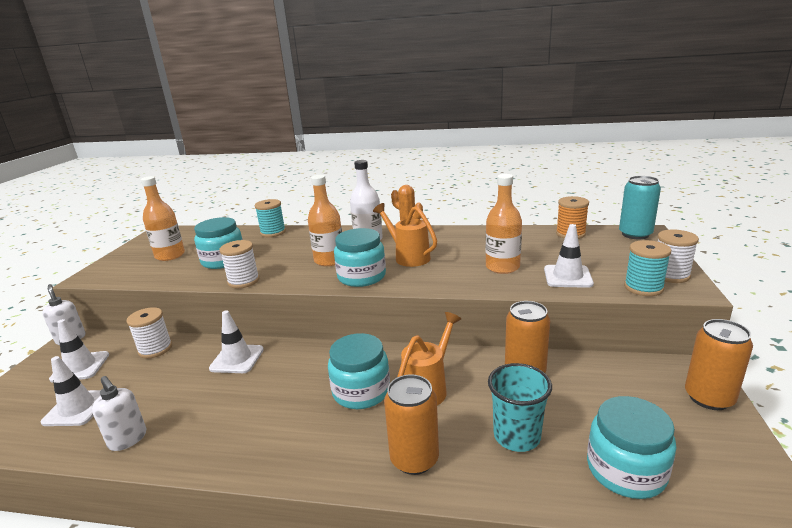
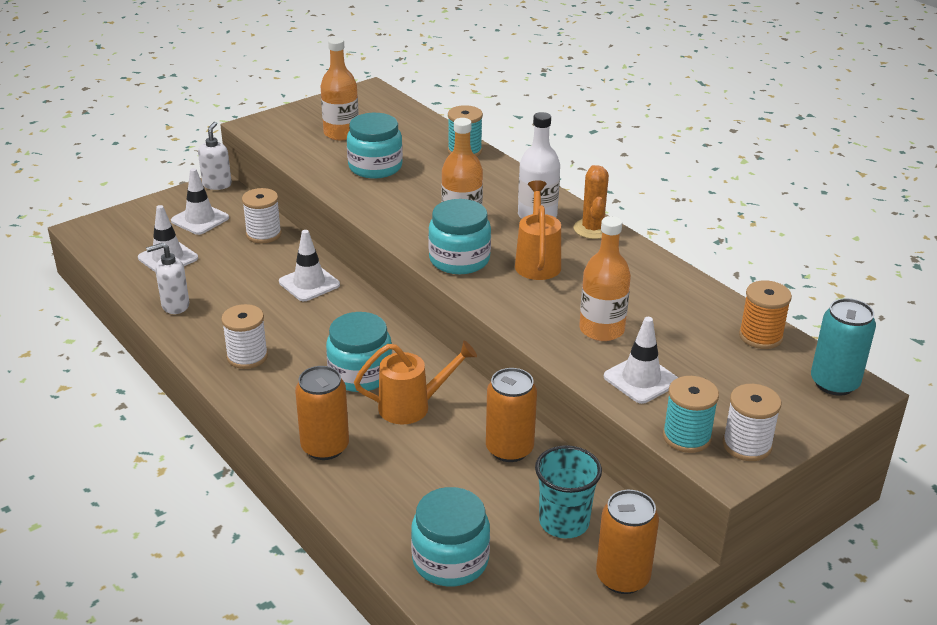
camera: 40 degrees right, 10 degrees up
(128, 439) = (175, 305): white soap dispenser -> white soap dispenser turned 75 degrees clockwise
(243, 281) = (360, 204): white spool -> white spool (247, 356)
(516, 436) = (416, 485): turquoise cup -> turquoise cup (564, 522)

